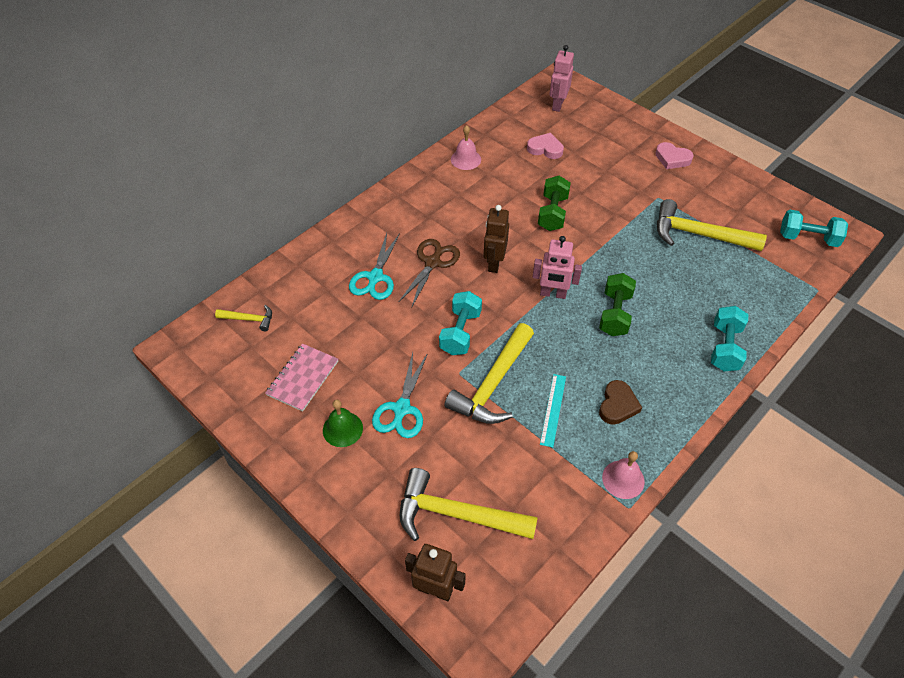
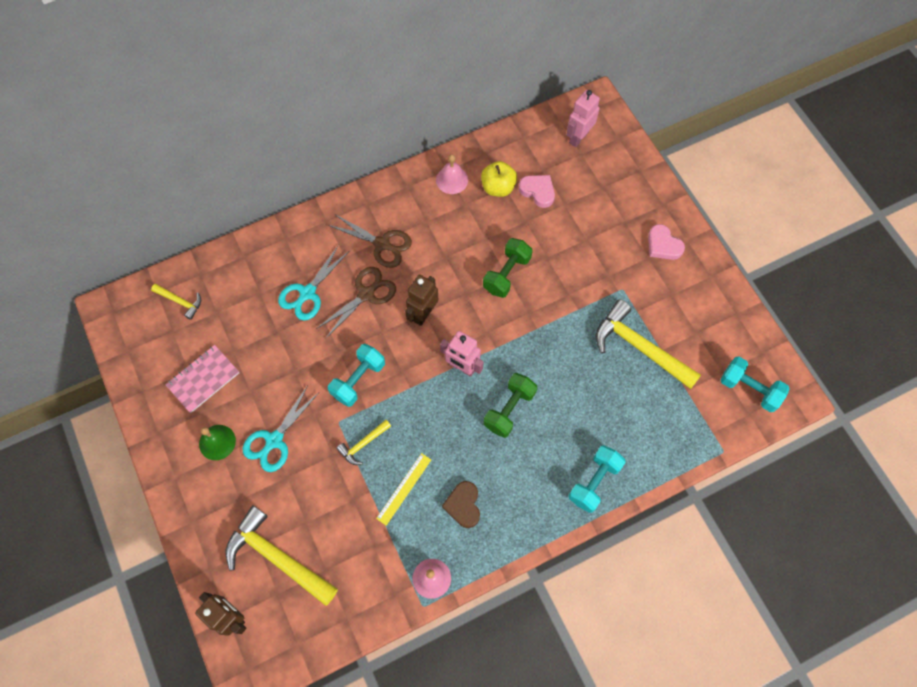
camera: 20 degrees right, 15 degrees up
(427, 221) = (382, 244): none -> brown scissors
(493, 384) = (363, 444): yellow hammer -> yellow hammer, size x0.49
(509, 154) = (498, 187): none -> yellow apple
(553, 409) = (404, 488): turquoise ruler -> yellow ruler
(617, 405) = (463, 505): brown heart -> brown heart turned 135 degrees clockwise

